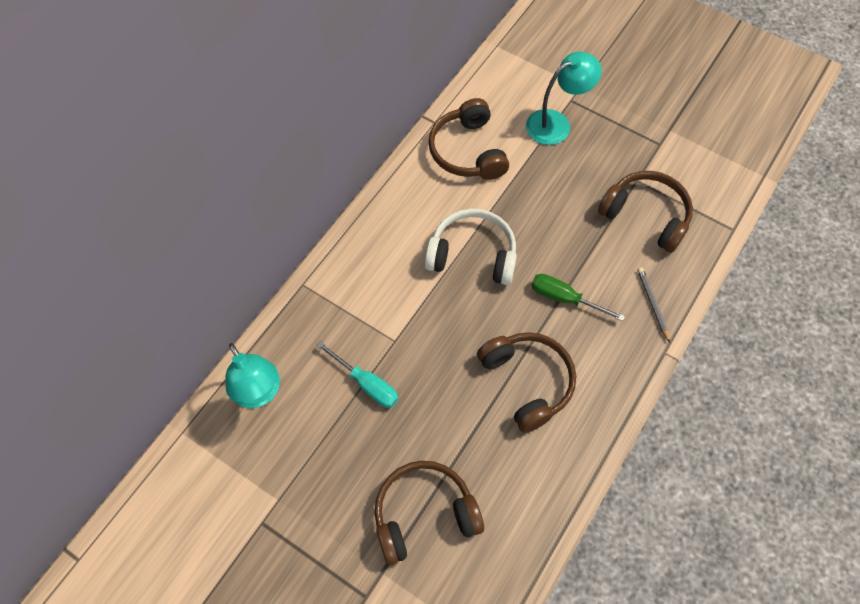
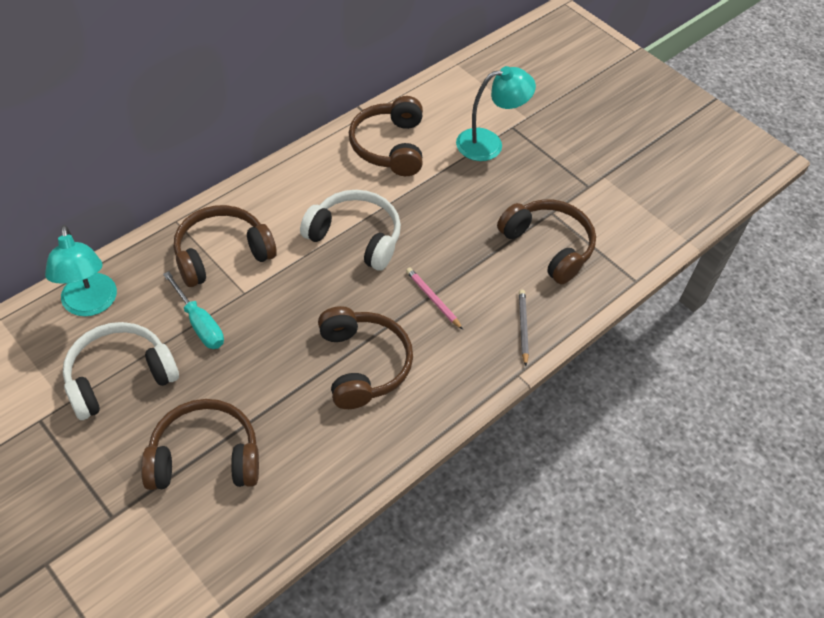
camera: 10 degrees right, 10 degrees down
(316, 458) = (119, 377): none -> white headphones
(359, 307) = (222, 254): none -> brown headphones
(564, 298) = (433, 299): green screwdriver -> pink pencil

